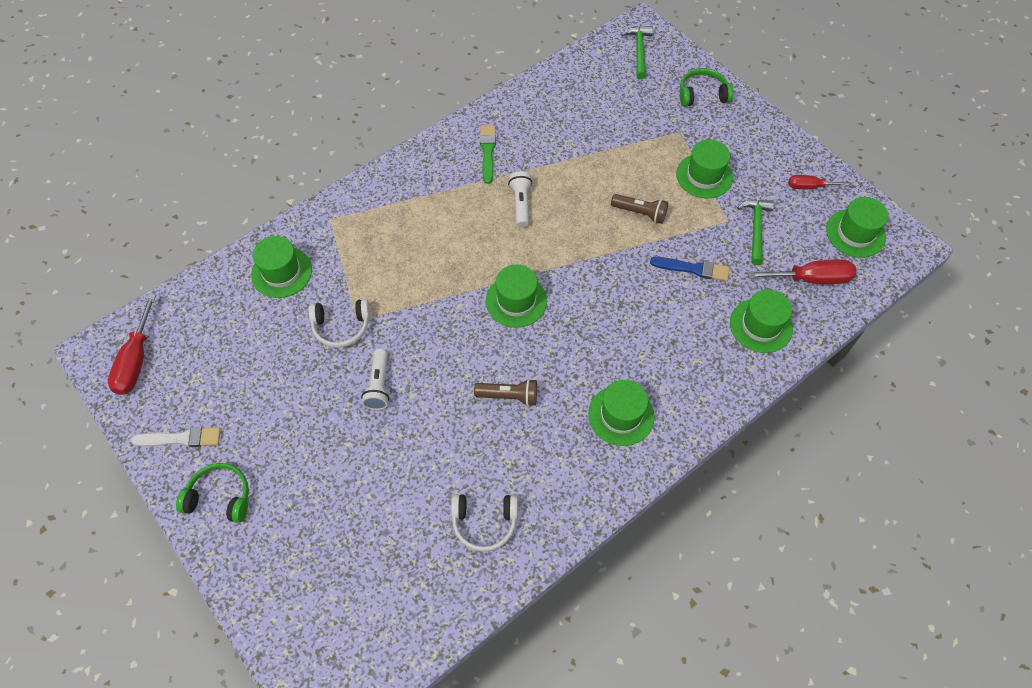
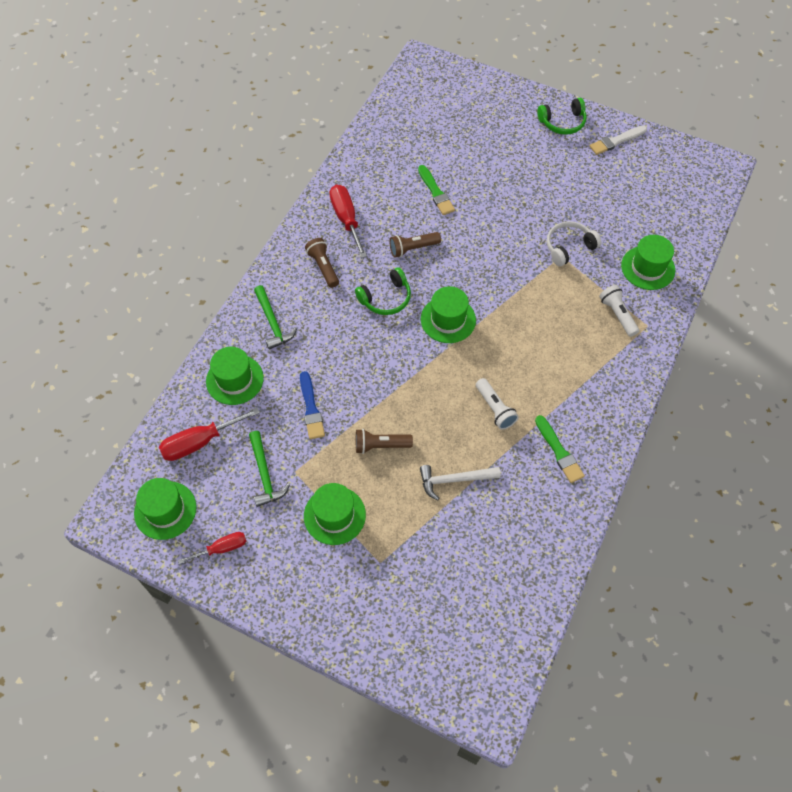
camera: 155 degrees right, 0 degrees up
(136, 360) = (692, 171): red screwdriver -> red screwdriver (346, 219)
(379, 385) = (511, 220): white flashlight -> white flashlight (617, 315)
(441, 461) = (435, 192): none -> green brush
(484, 523) = (385, 170): white headphones -> none
(589, 164) = (454, 480): none -> white hammer
(621, 415) = (323, 267): green hat -> brown flashlight
(639, 51) = (474, 666): green hammer -> green hammer (272, 322)
(692, 269) = (311, 408): blue brush -> blue brush turned 90 degrees counterclockwise
(702, 94) = (375, 629): green headphones -> green headphones (386, 298)

